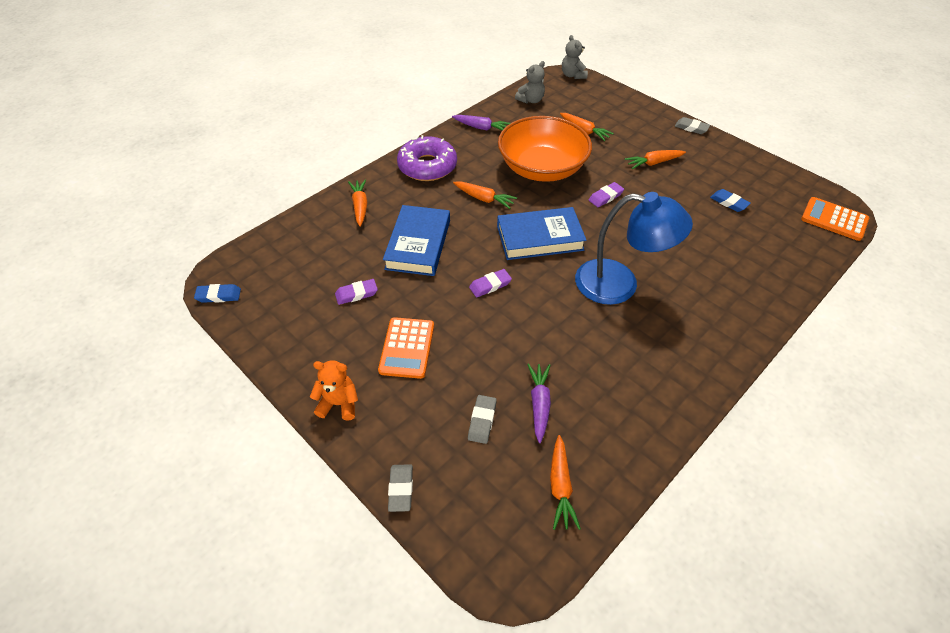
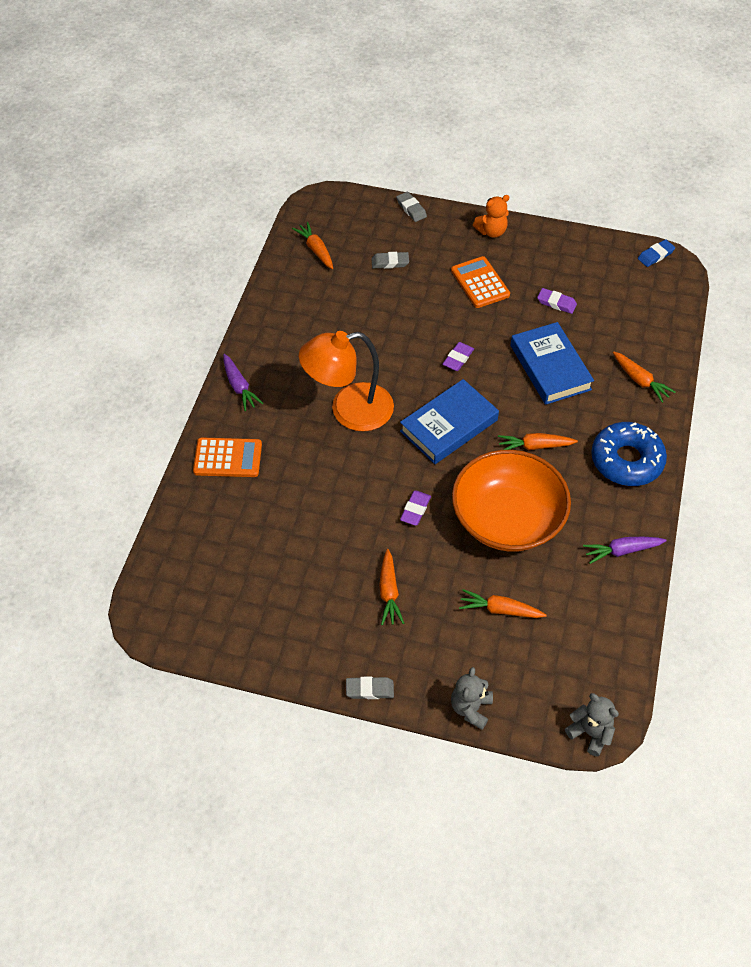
camera: 150 degrees right, 5 degrees up
(356, 294) = (556, 303): purple eraser -> purple eraser turned 75 degrees clockwise
(427, 166) = (626, 460): purple donut -> blue donut
(482, 421) = (390, 262): grey eraser -> grey eraser turned 75 degrees counterclockwise
(531, 100) = (605, 638): grey teddy bear -> grey teddy bear (470, 708)
(539, 404) = (358, 289): purple carrot -> purple carrot (239, 387)
(619, 284) = (349, 410): blue lamp -> orange lamp
(653, 163) = (389, 592): orange carrot -> orange carrot turned 135 degrees clockwise
(729, 202) = (280, 567): blue eraser -> none
(834, 219) = (158, 597): orange calculator -> orange calculator (228, 458)

